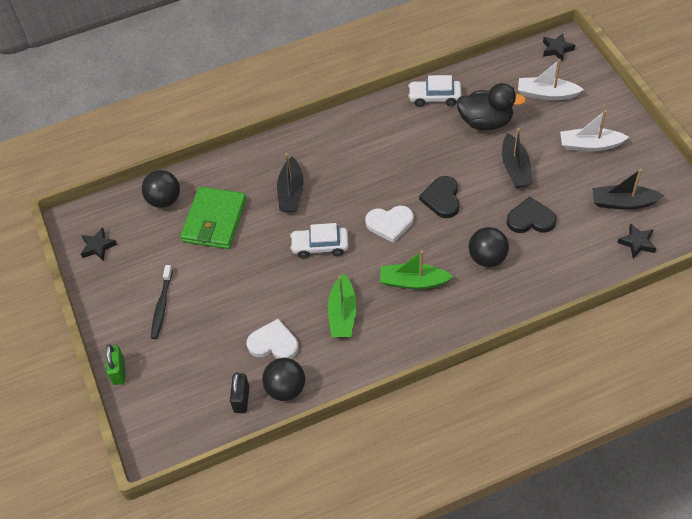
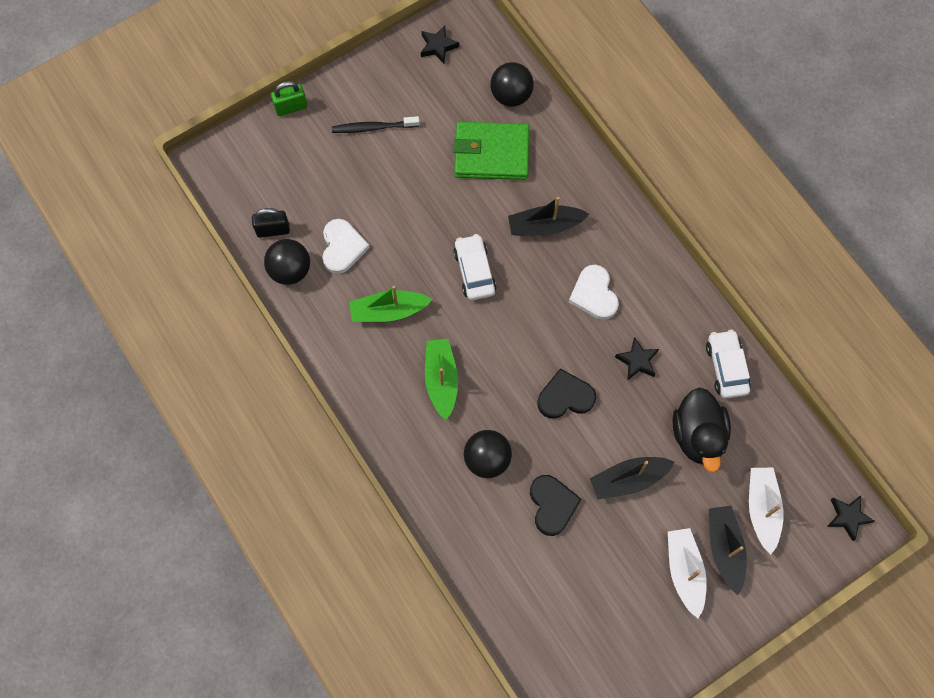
camera: 75 degrees right, 15 degrees up
(390, 224) = (518, 342): white heart -> white heart (594, 294)
(623, 202) = (597, 618): black boat -> black boat (724, 549)
(637, 243) = (537, 638): black star -> black star (637, 361)

